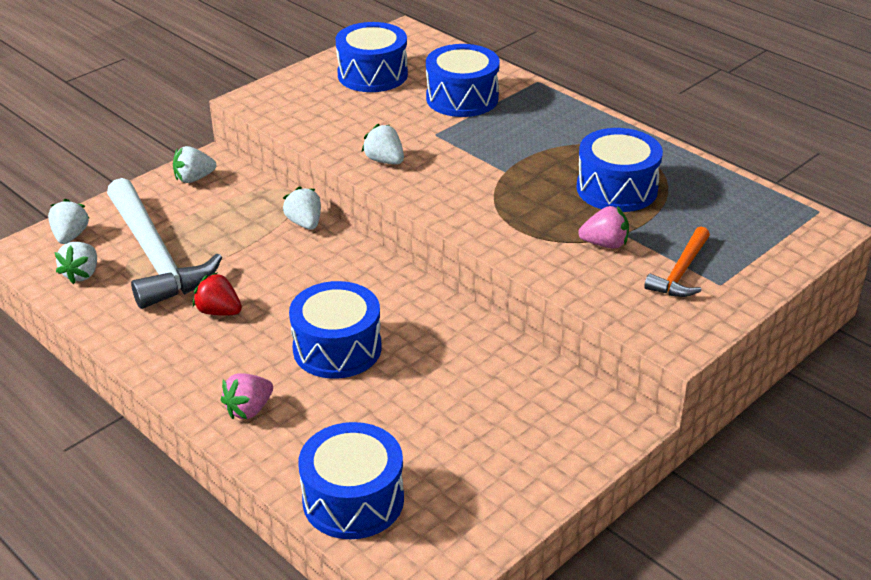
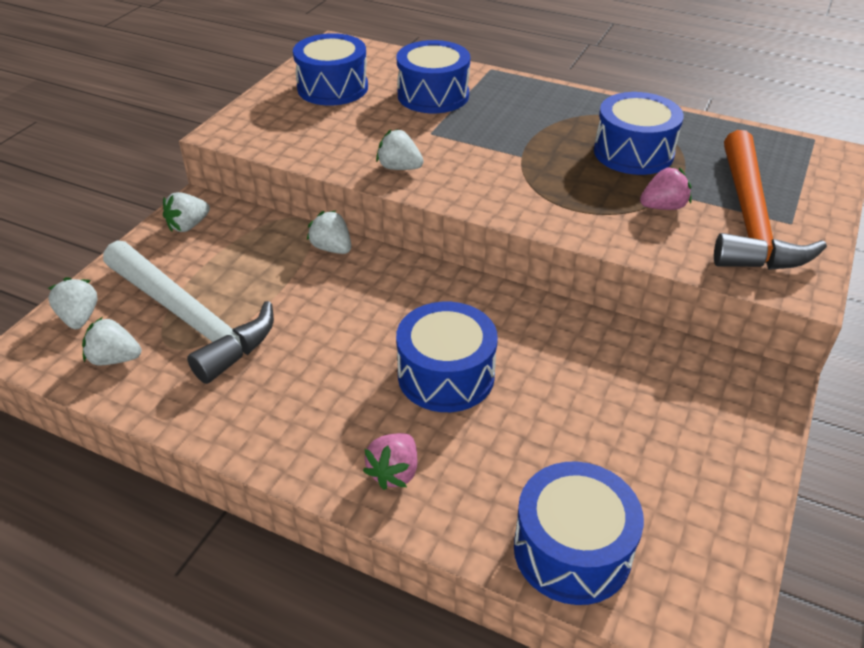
camera: 20 degrees left, 5 degrees up
(82, 274) = (115, 359): white strawberry -> white strawberry turned 105 degrees clockwise
(219, 311) = (295, 365): red strawberry -> none
(680, 272) = (749, 219): orange hammer -> orange hammer, size x1.95

